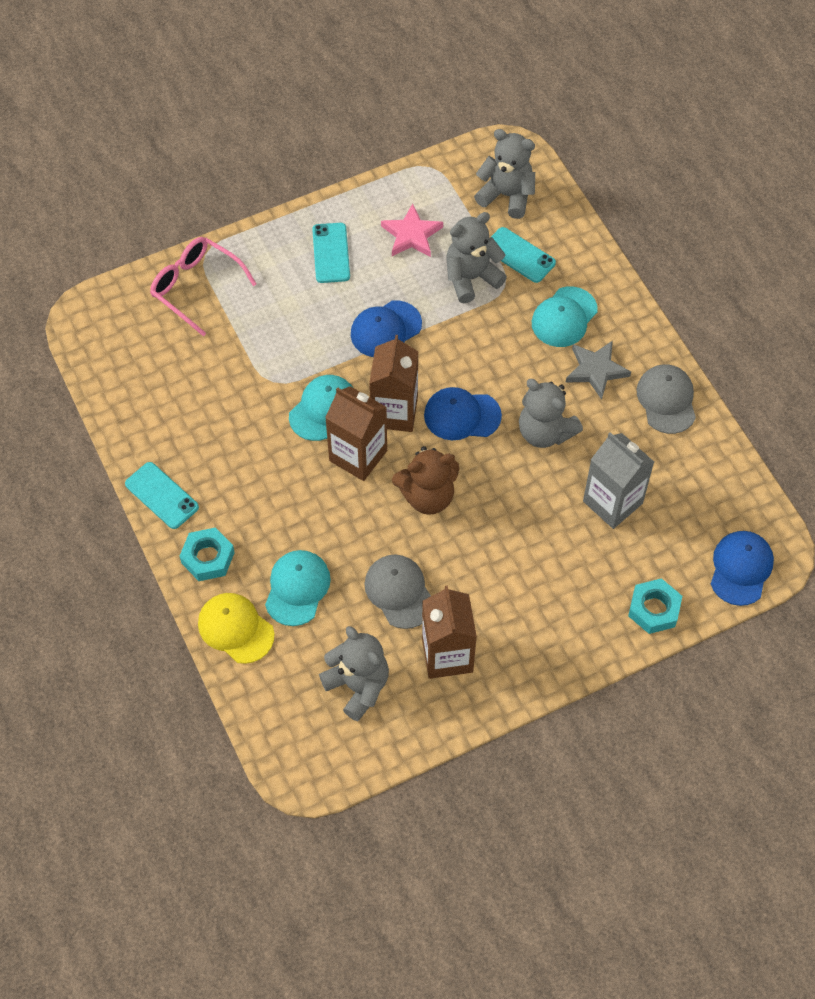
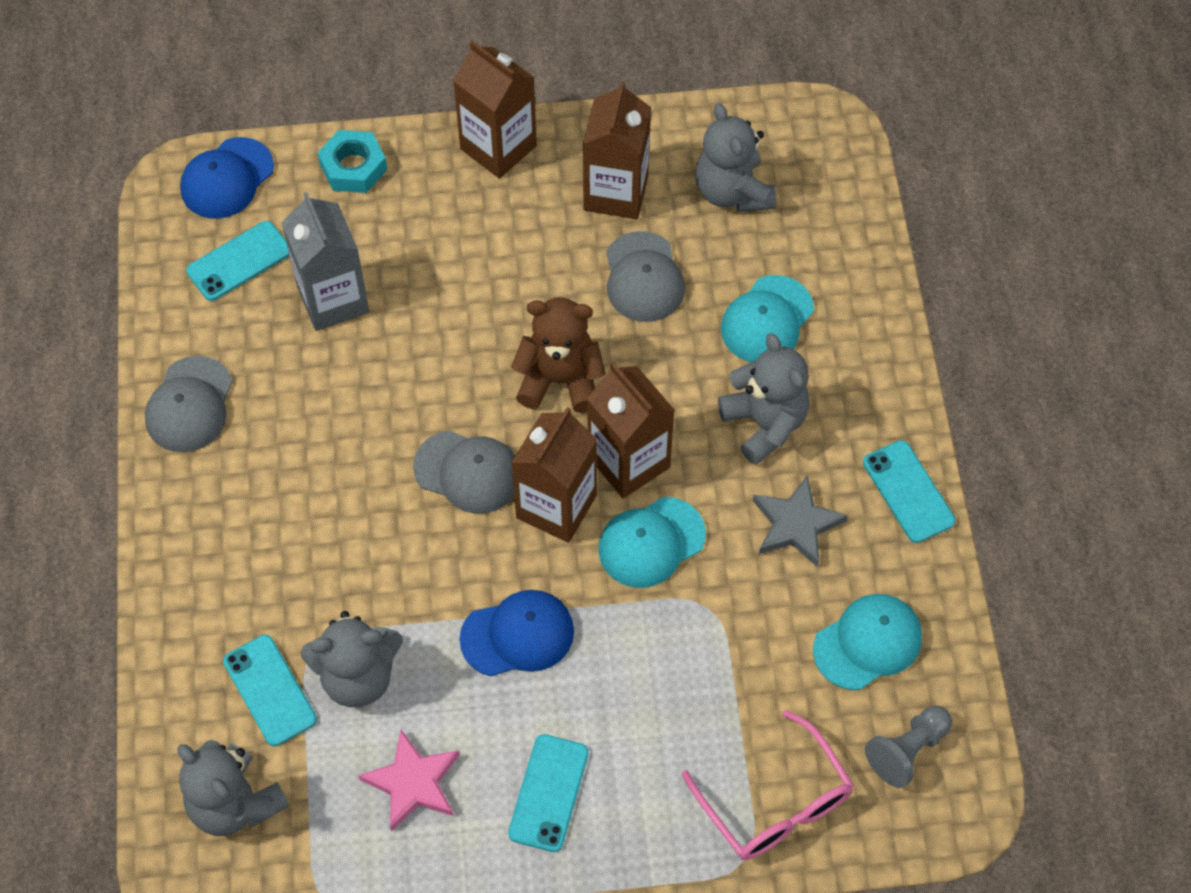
camera: 160 degrees left, 0 degrees up
(123, 338) = (907, 751): none -> grey pawn
(208, 558) = (868, 391): turquoise nut -> none
(235, 629) = (857, 297): yellow cap -> none
(462, 415) = (468, 472): blue cap -> grey cap
(545, 432) = (370, 414): grey teddy bear -> grey teddy bear (764, 424)
(553, 663) = (498, 147): none -> brown carton
(564, 317) = (258, 568): turquoise cap -> turquoise cap (868, 643)
(596, 370) = (258, 476): grey star -> grey star (796, 524)
(694, 508) = (239, 261): none -> turquoise phone

